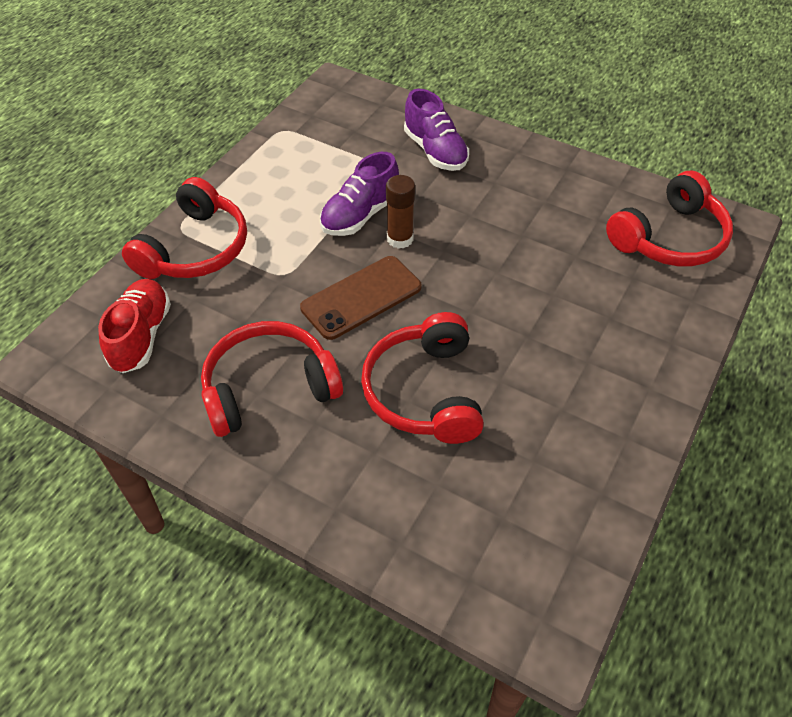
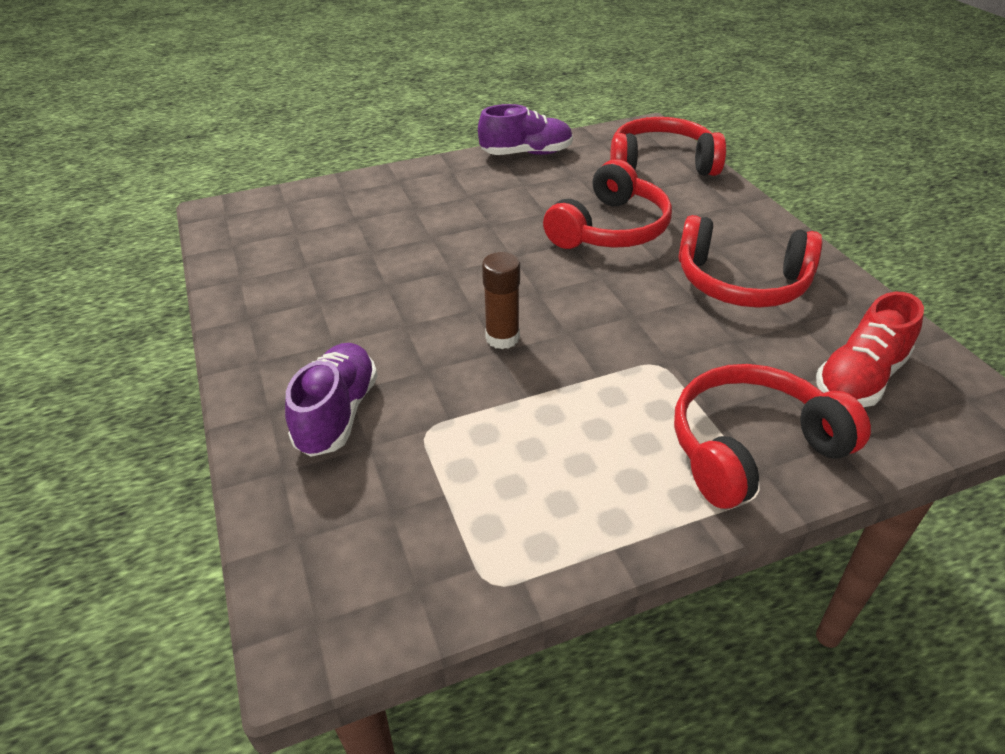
camera: 140 degrees left, 10 degrees down
(360, 215) = (516, 384): purple shoe -> purple shoe (526, 153)
(361, 297) = (597, 307): brown phone -> none
(669, 238) = (281, 227): red headphones -> red headphones (661, 163)

